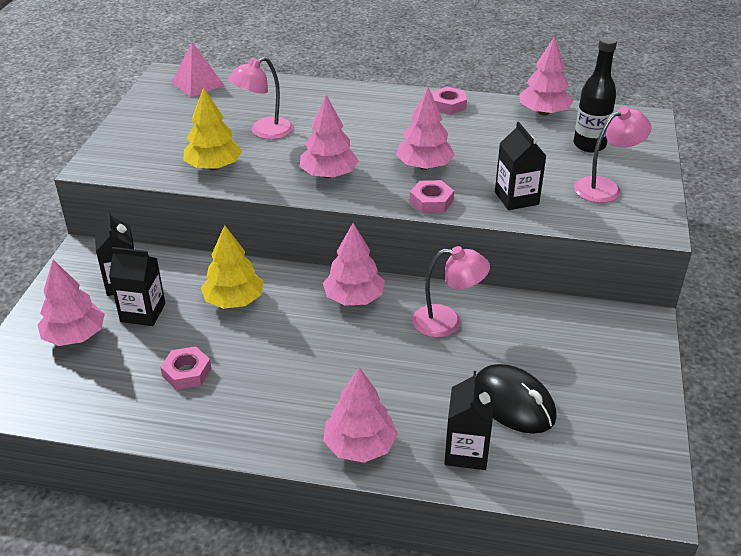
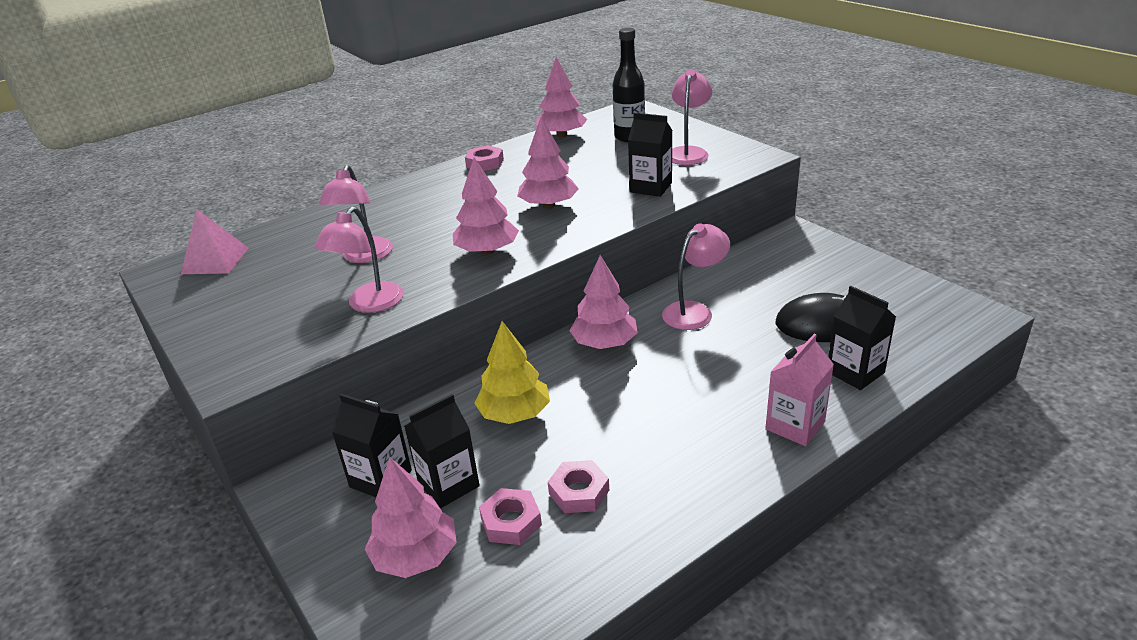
camera: 45 degrees left, 5 degrees down
(213, 166) = (369, 304): yellow tree -> pink lamp
(360, 446) = (795, 425): pink tree -> pink carton
(431, 201) = (600, 221): pink nut -> pink nut (511, 522)

